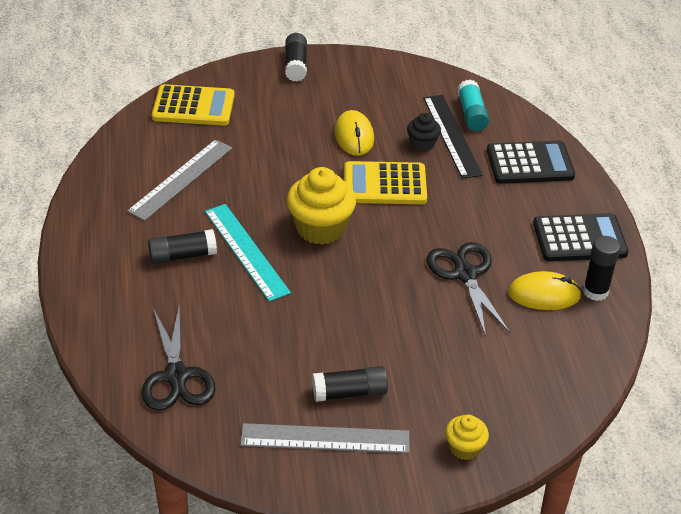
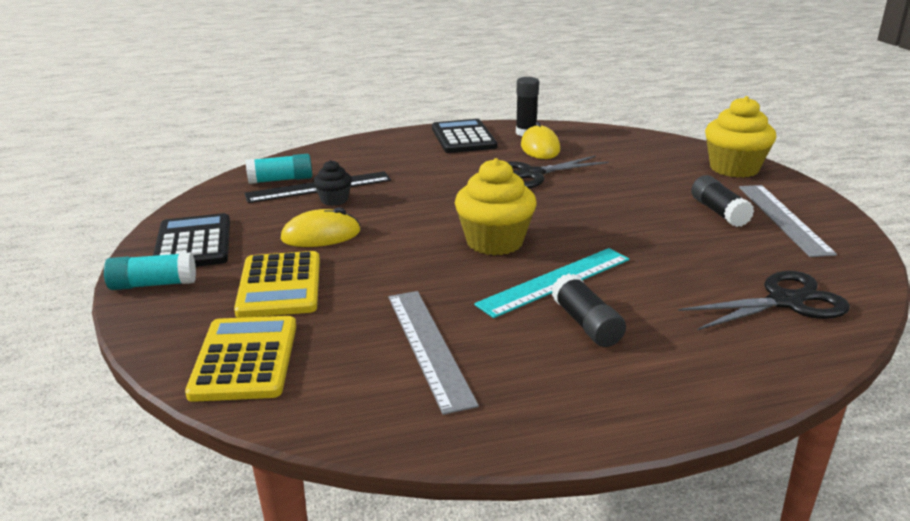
camera: 95 degrees left, 15 degrees down
(181, 179) = (428, 347): grey ruler -> grey ruler turned 45 degrees clockwise
(296, 65) = (153, 284): black glue stick -> turquoise glue stick
(385, 184) = (408, 214): yellow calculator -> yellow calculator (279, 286)
(464, 448) = (734, 168): yellow cupcake -> yellow cupcake, size x1.87
(530, 163) = (362, 155): black calculator -> black calculator (193, 243)

